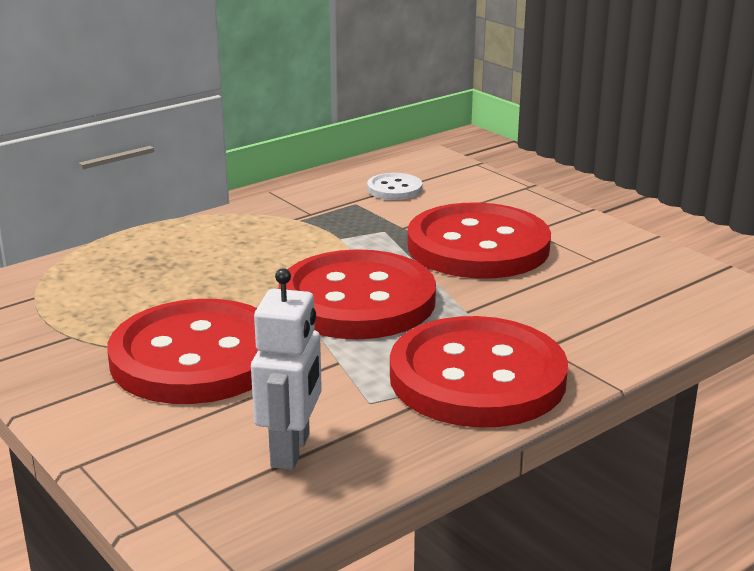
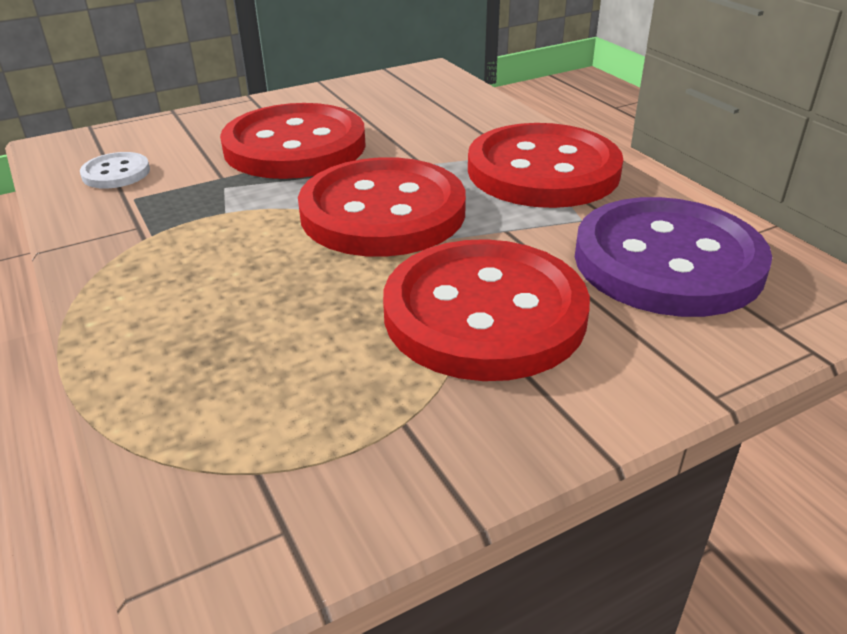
camera: 80 degrees left, 10 degrees up
(291, 450) = (667, 261): white robot -> purple button

